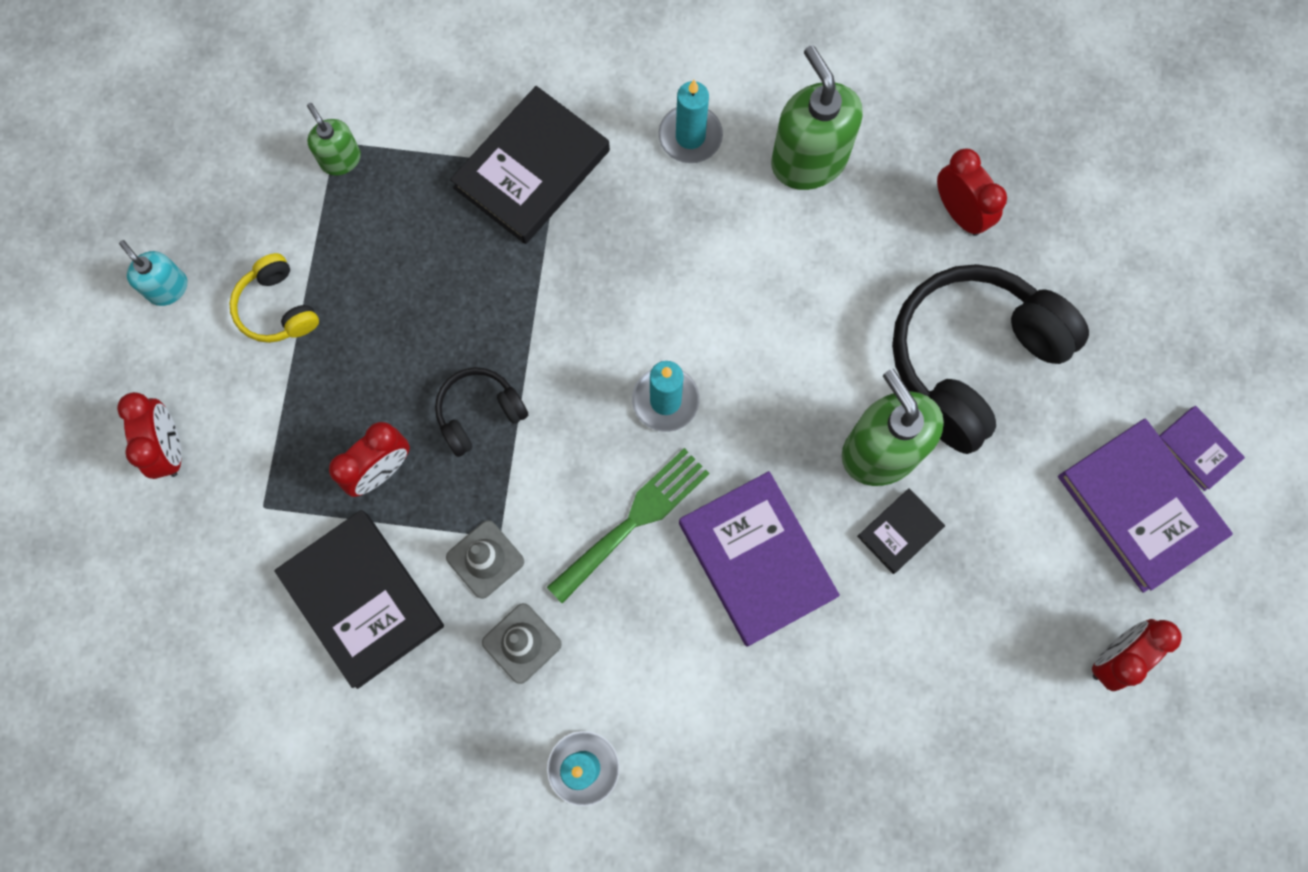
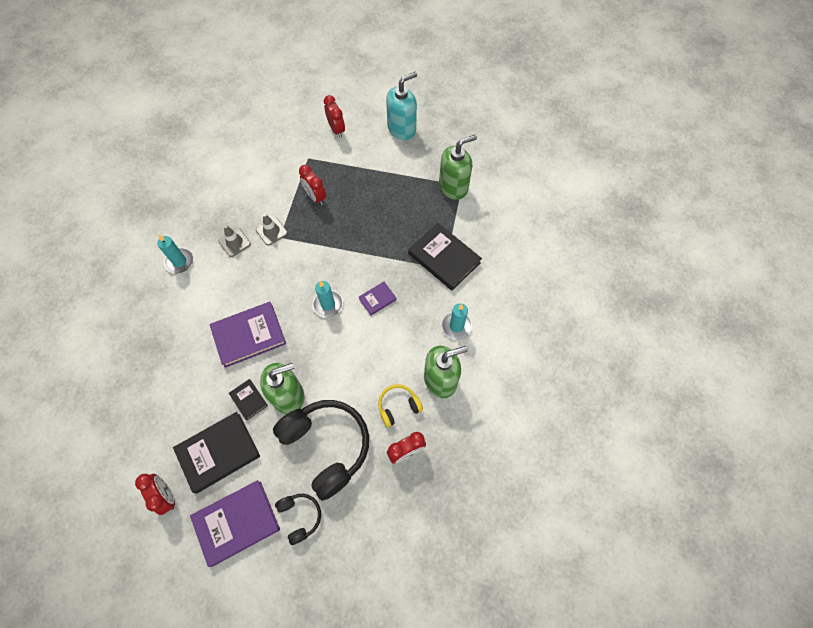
camera: 95 degrees right, 10 degrees down
(168, 288) = (402, 129): turquoise soap dispenser -> turquoise soap dispenser, size x1.88
(170, 448) = (336, 129): red clock -> red clock turned 105 degrees counterclockwise
(277, 308) = (389, 164): yellow headphones -> yellow headphones (398, 406)
(340, 159) = (453, 187): green soap dispenser -> green soap dispenser, size x1.88
(362, 599) = (264, 189): black book -> black book (218, 452)
(479, 413) = (333, 232): black headphones -> black headphones (300, 516)
(634, 520) = (276, 288): green fork -> none
(1197, 449) = (260, 561): purple book -> purple book (377, 299)

